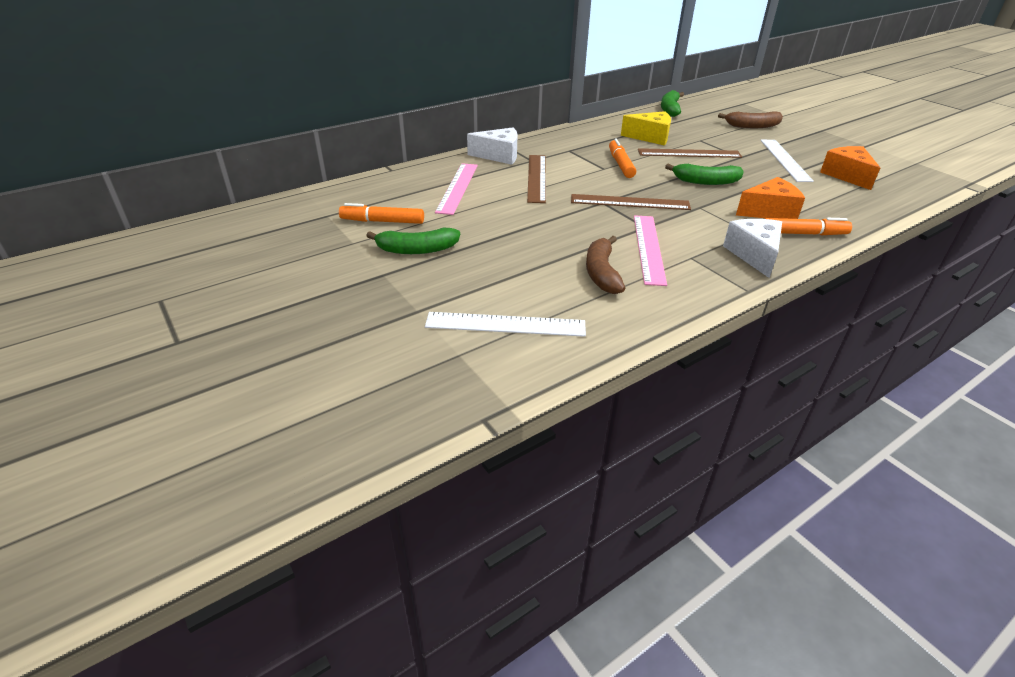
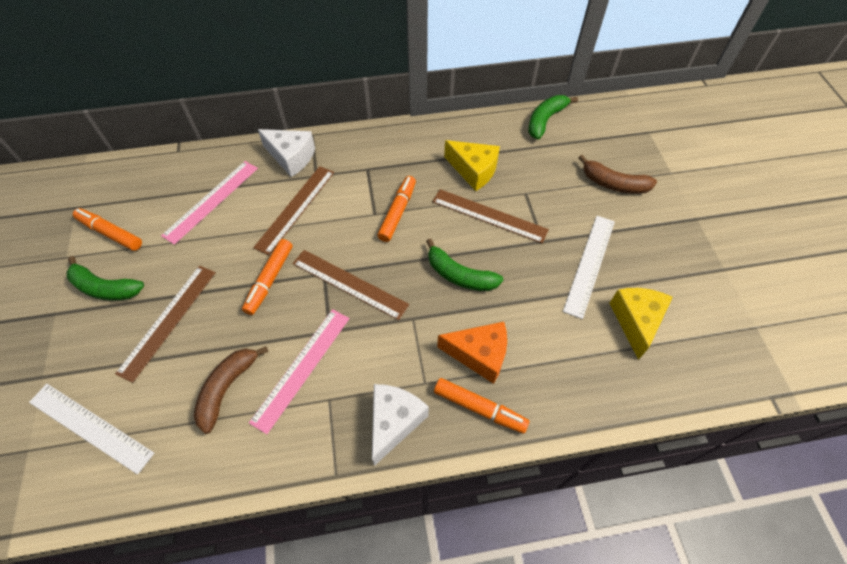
camera: 25 degrees right, 20 degrees up
(501, 253) = (168, 320): none -> brown ruler
(562, 214) = (270, 279): none -> orange marker
(847, 175) = (636, 321): orange cheese -> yellow cheese

